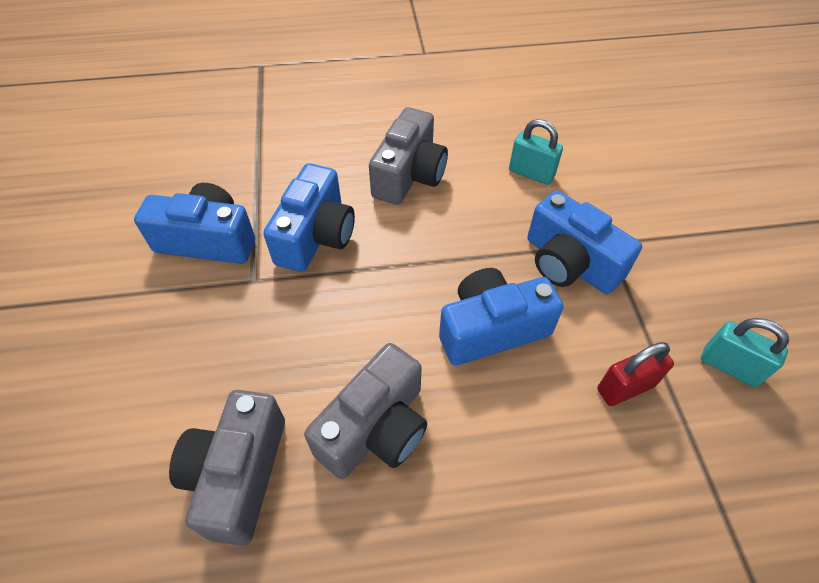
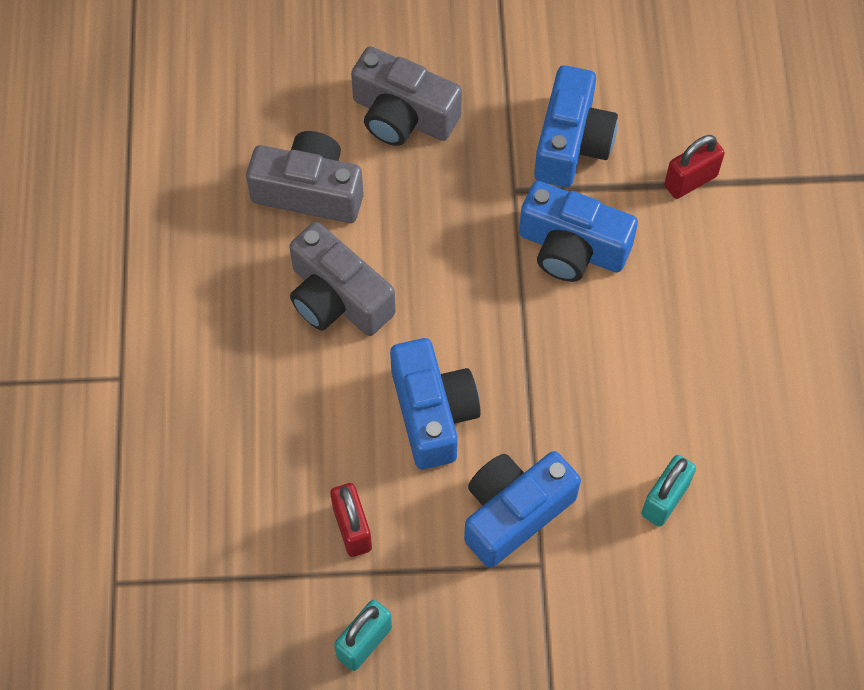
camera: 95 degrees right, 10 degrees up
(255, 165) = (690, 181): none -> red padlock
(409, 175) = (666, 352): grey camera -> grey camera (403, 115)

